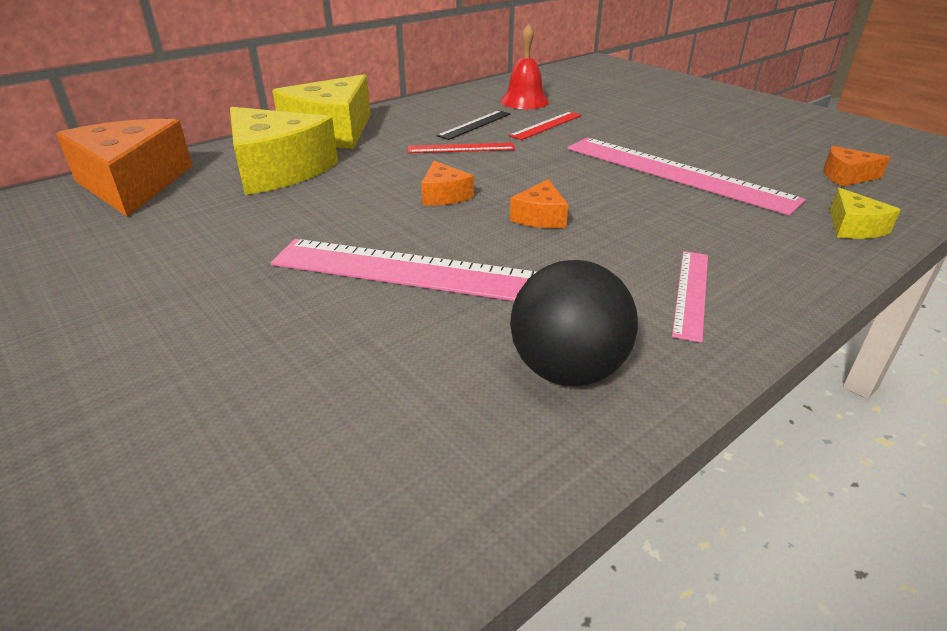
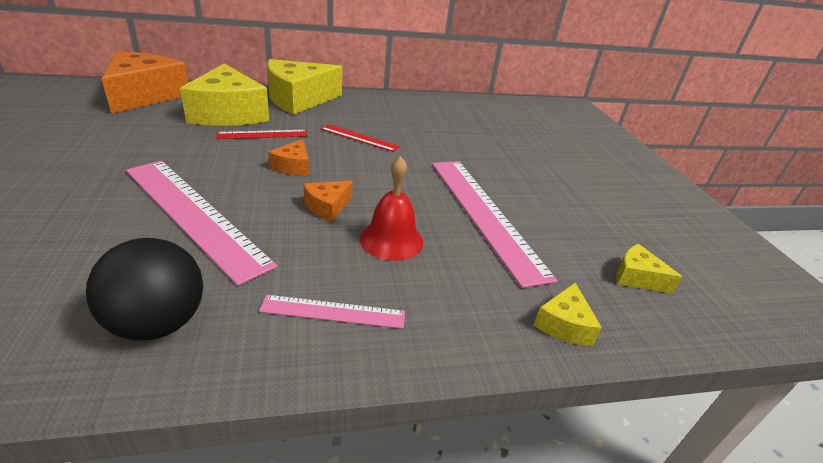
camera: 25 degrees right, 0 degrees up
(474, 125) = (397, 124): black ruler -> none
(524, 101) = (461, 118): red bell -> red bell (391, 240)
(546, 125) = (447, 141): red ruler -> red ruler (263, 134)
(691, 293) = (333, 311): pink ruler -> pink ruler turned 45 degrees clockwise
(846, 176) = (637, 277): orange cheese -> yellow cheese

